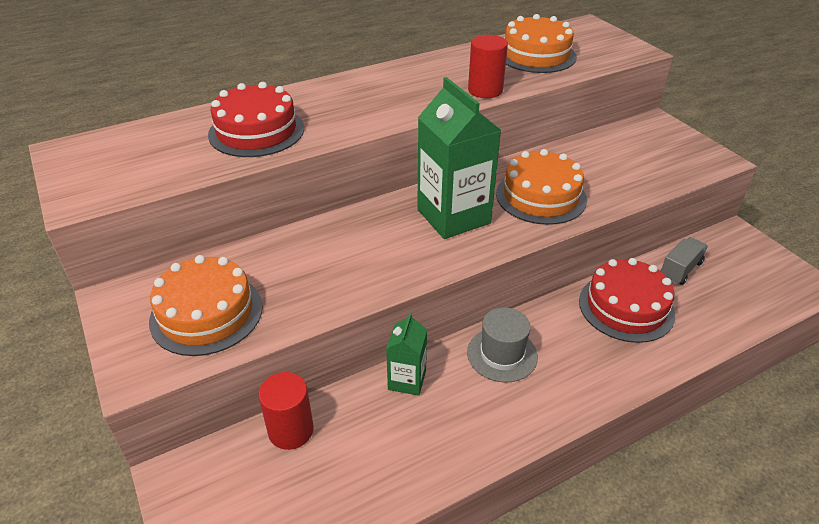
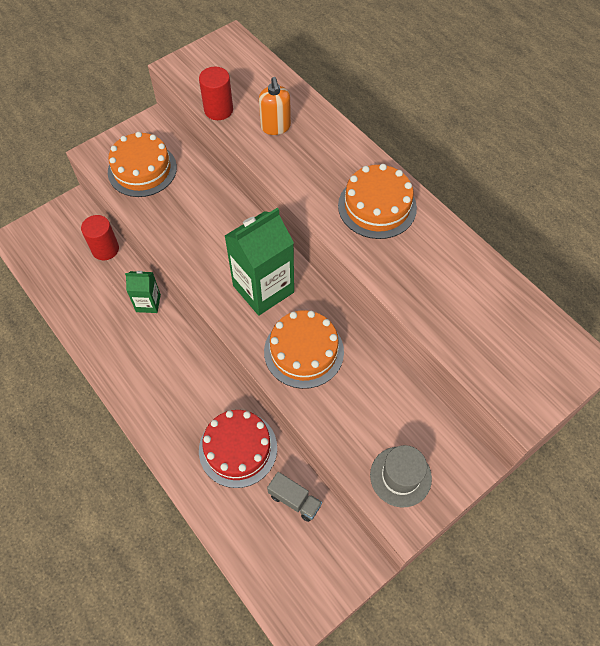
camera: 80 degrees right, 20 degrees up
(256, 131) = (275, 127): red cake -> orange soap dispenser
(485, 90) = (383, 268): red cylinder -> red cylinder (218, 110)
(502, 354) = (176, 359): grey hat -> grey hat (400, 476)
(536, 55) = (477, 308): orange cake -> orange cake (377, 206)

